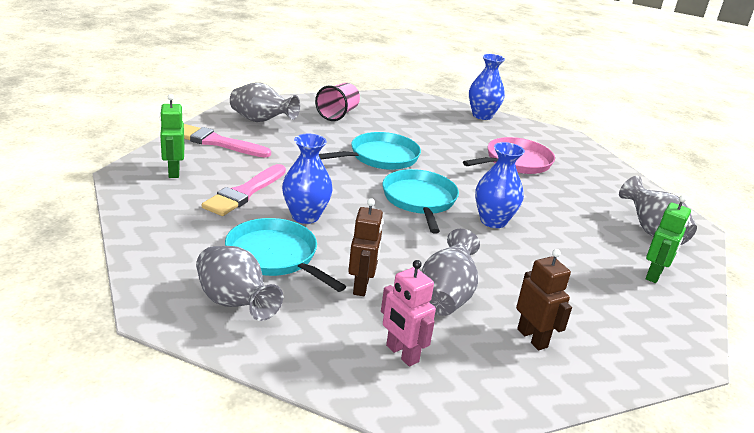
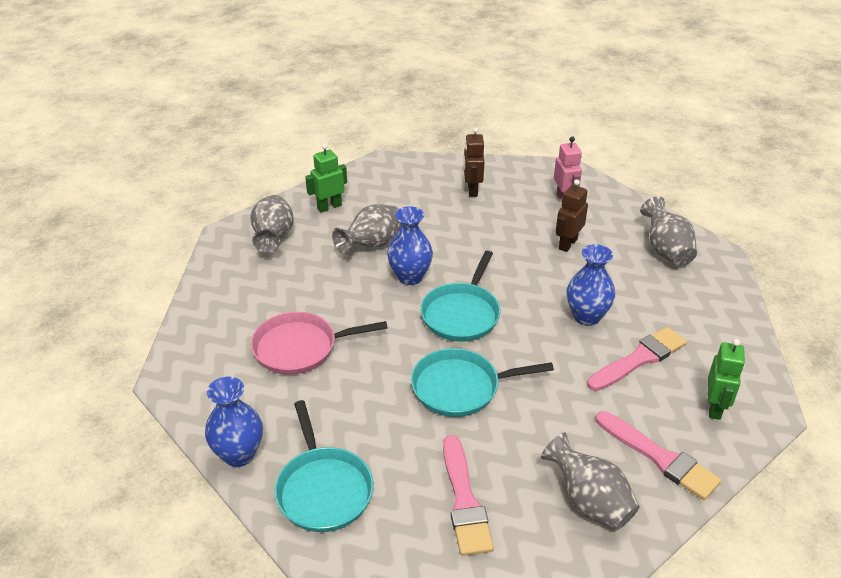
camera: 150 degrees left, 10 degrees up
(275, 256) = (627, 281): turquoise pan -> turquoise pan (323, 490)
(338, 114) = (464, 500): pink cup -> pink brush
(446, 296) = (508, 224): grey vase -> grey vase (372, 245)

